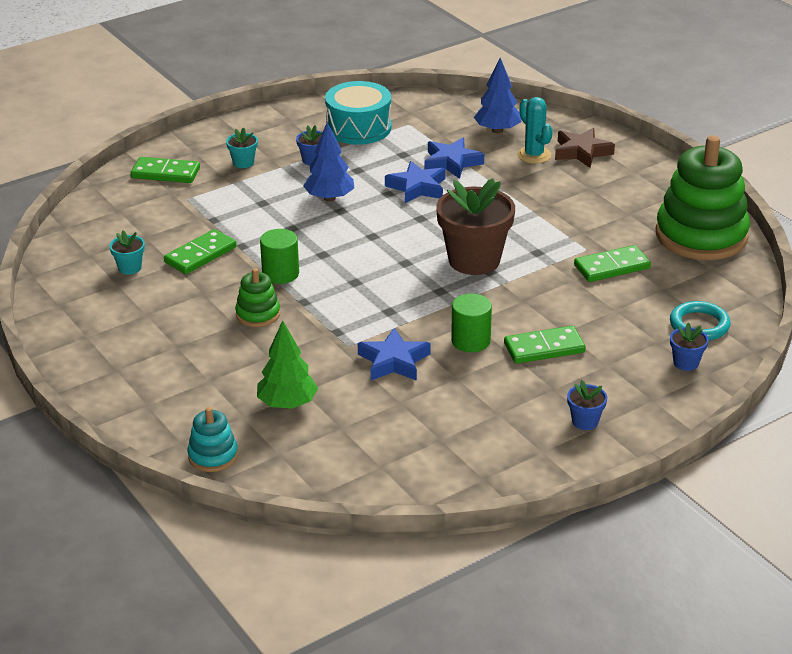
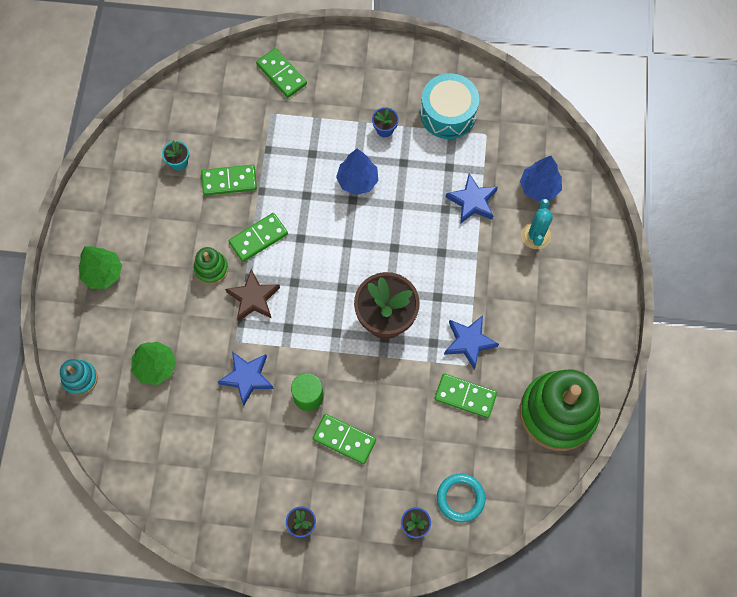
camera: 40 degrees right, 35 degrees up
(142, 374) = (103, 273): none -> green tree
(243, 163) = (339, 99): turquoise flower pot -> none
(280, 274) = (258, 238): green cylinder -> green domino
(417, 187) = (423, 212): blue star -> blue star (469, 342)
(581, 152) = (572, 257): brown star -> brown star (253, 298)

